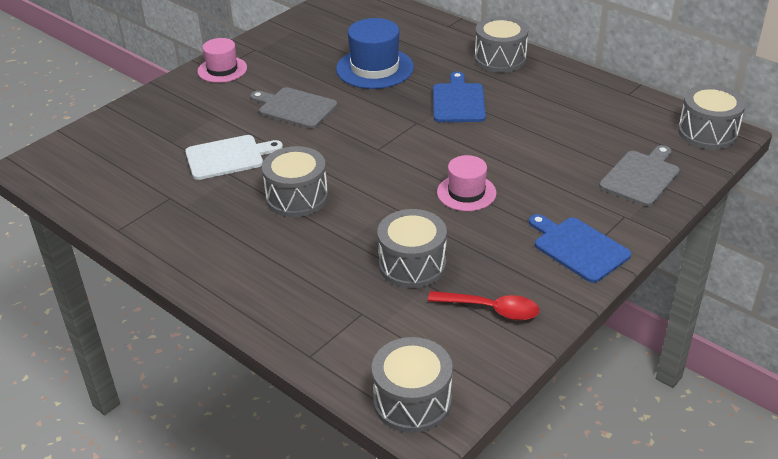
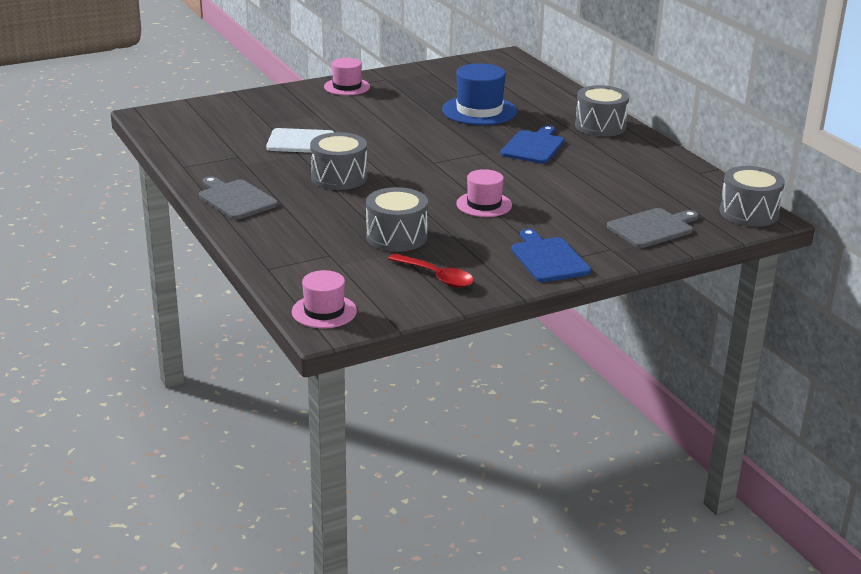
camera: 20 degrees right, 10 degrees down
(295, 107) = (386, 122): grey cutting board -> grey cutting board (236, 199)
(412, 401) = (324, 311): grey drum -> pink hat

